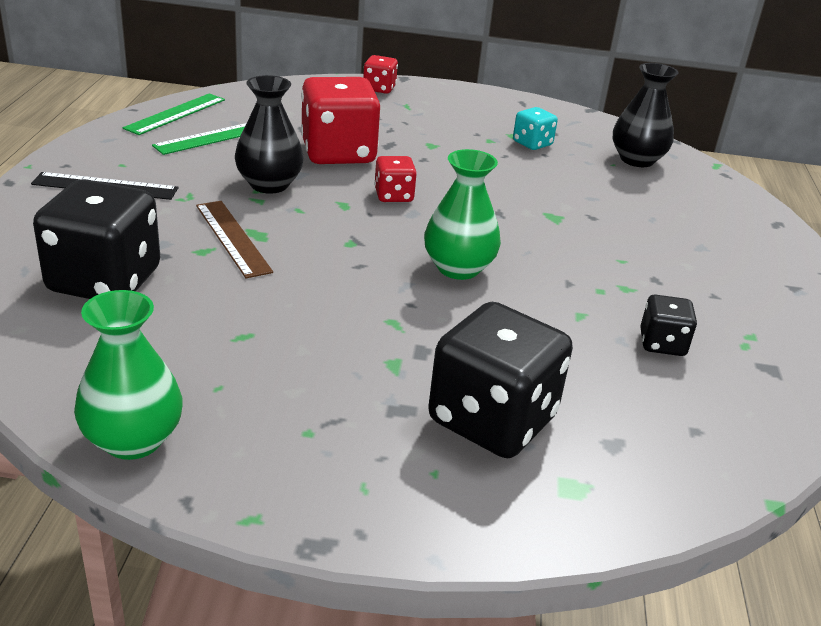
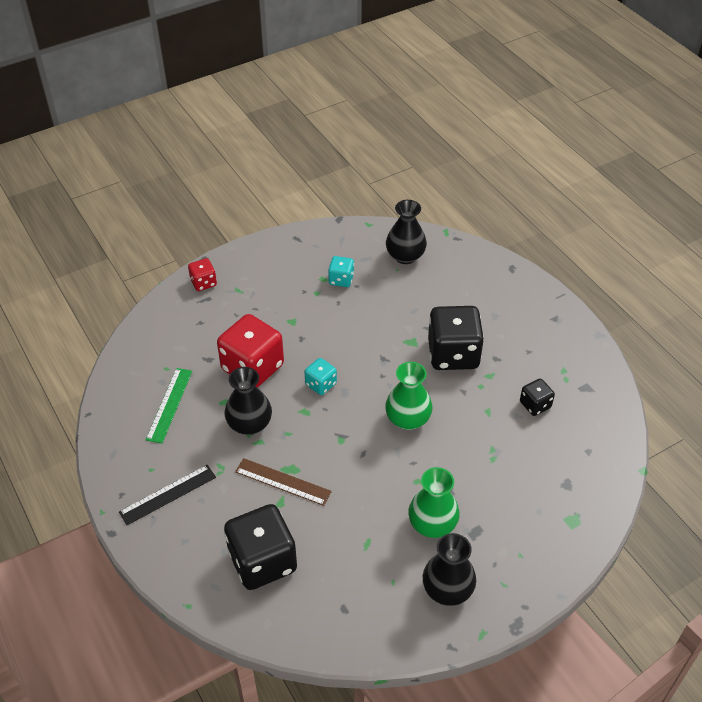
camera: 35 degrees left, 15 degrees up
(133, 440) = (395, 637): green vase -> green vase (432, 524)
(176, 114) = (119, 399): green ruler -> none
(275, 440) = (447, 590): none -> black vase
(393, 196) = (321, 384): red dice -> turquoise dice
(492, 420) = (513, 508): black dice -> black dice (453, 354)

